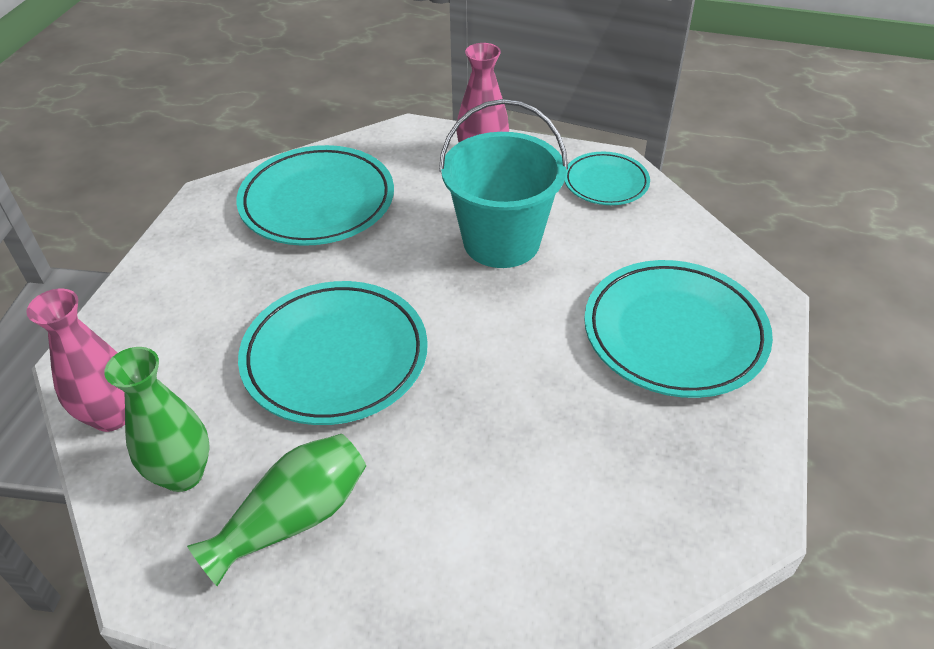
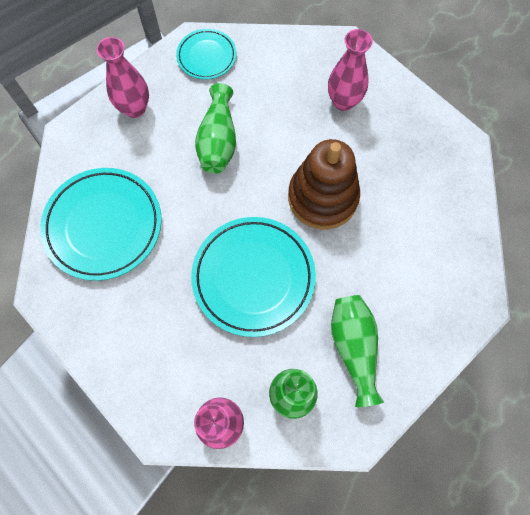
camera: 60 degrees left, 25 degrees up
(501, 241) = (218, 141): turquoise bucket -> green vase
(505, 376) = (322, 197): none -> brown stacking toy
(674, 333) = (343, 101): turquoise plate -> pink vase

